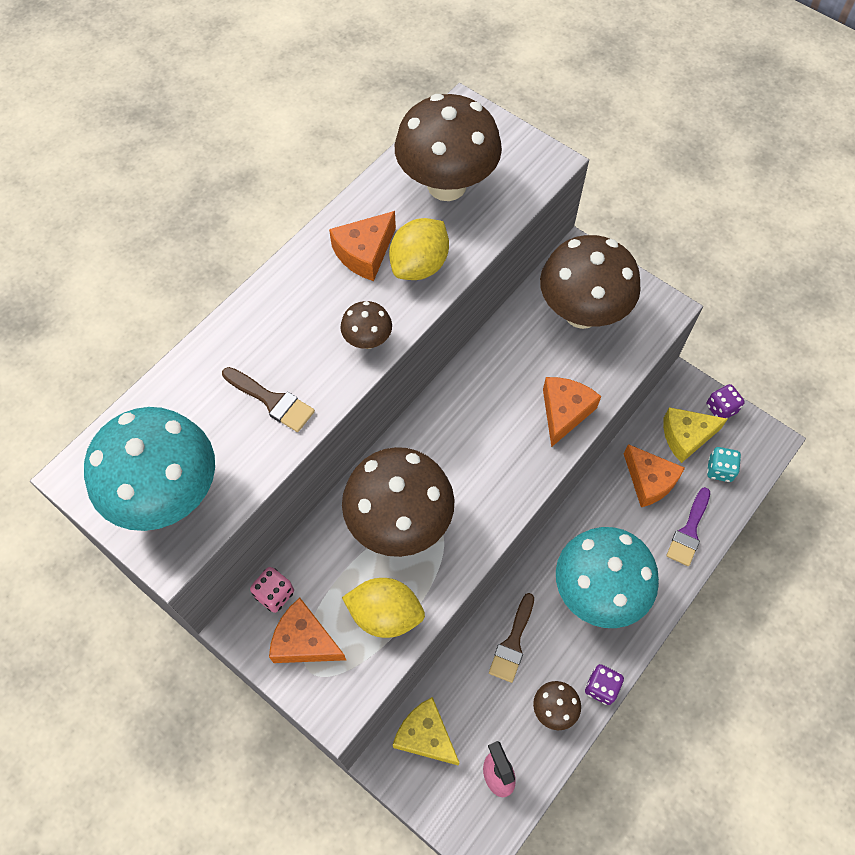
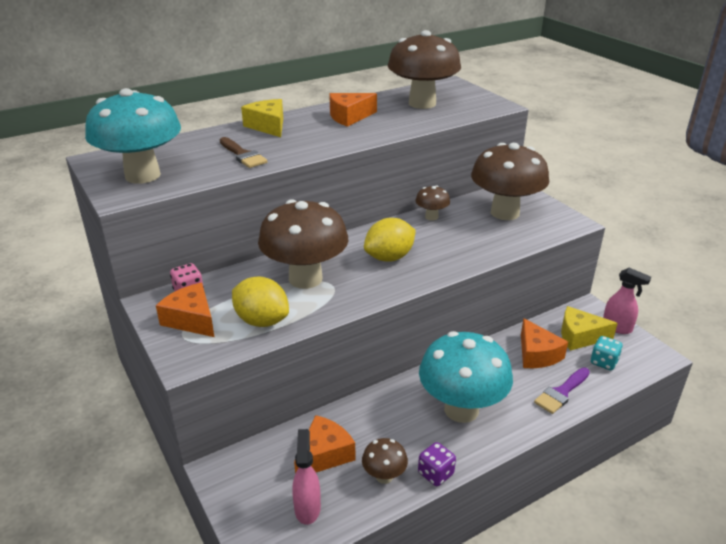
camera: 20 degrees right, 30 degrees down
(367, 340) = (325, 145): brown mushroom -> brown mushroom (431, 217)
(419, 265) = (382, 126): yellow lemon -> yellow lemon (389, 257)
(426, 735) = (261, 461): yellow cheese -> yellow cheese (268, 126)
(512, 643) = (370, 422): brown brush -> none
(564, 412) = (466, 253): orange cheese -> orange cheese (324, 455)
(721, 409) = (617, 328): purple dice -> pink spray bottle

